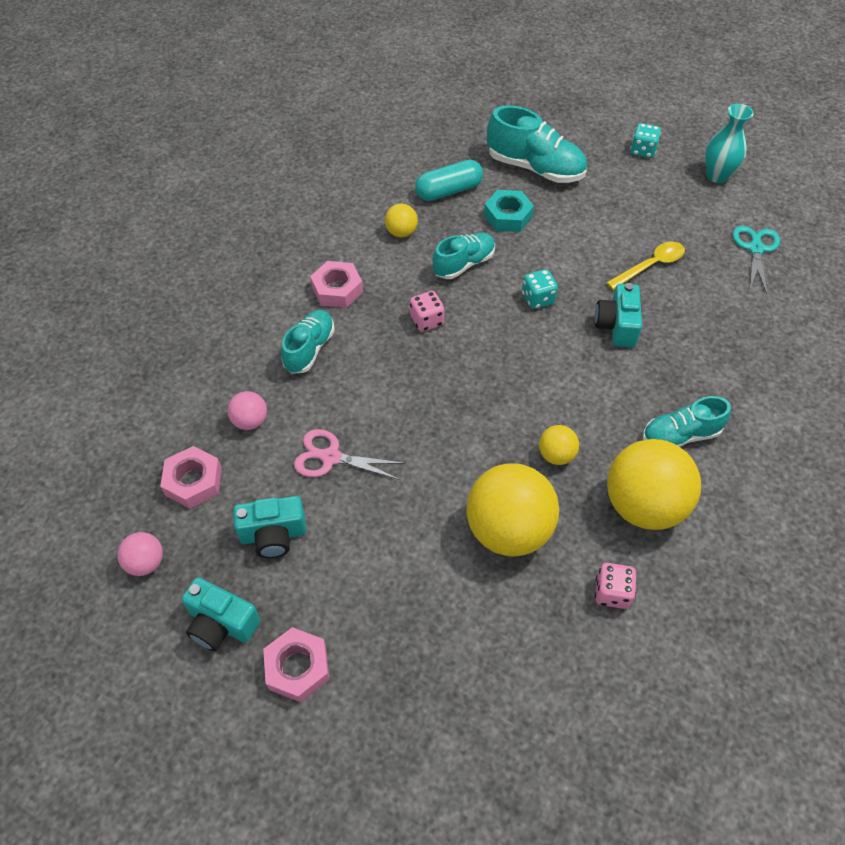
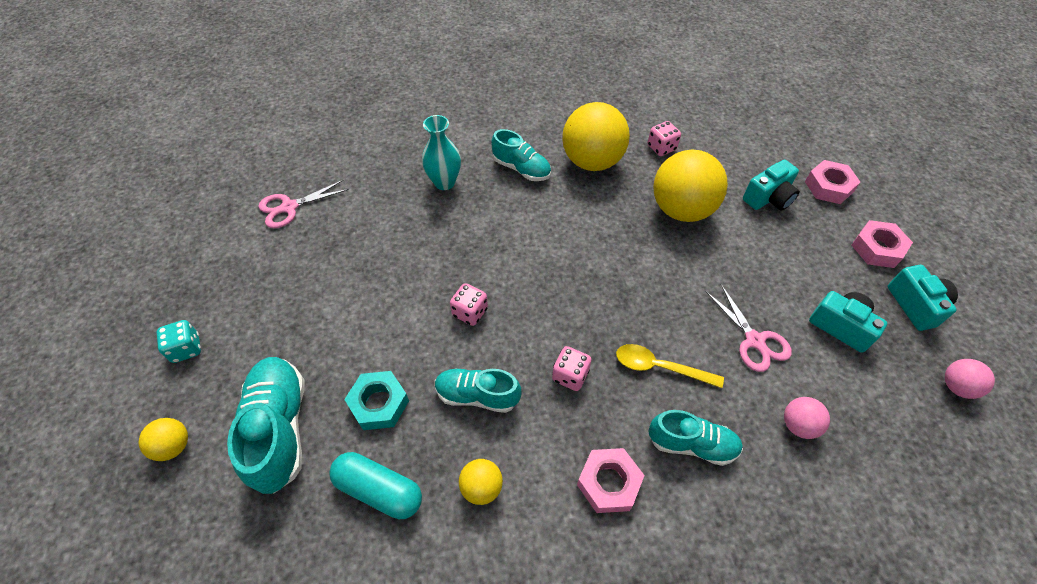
camera: 130 degrees left, 0 degrees up
(193, 481) = (882, 416): pink nut -> pink nut (828, 187)
(309, 349) = (692, 444): turquoise shoe -> turquoise shoe turned 150 degrees counterclockwise
(537, 299) = (470, 312): turquoise dice -> pink dice
(556, 455) = (603, 218): yellow ball -> yellow ball (174, 446)
(616, 326) = (453, 247): turquoise camera -> turquoise camera (768, 198)
(650, 266) = (364, 260): yellow spoon -> yellow spoon (660, 367)
(716, 176) = (196, 273): turquoise vase -> turquoise vase (444, 182)
(755, 249) = (289, 207): turquoise scissors -> pink scissors

